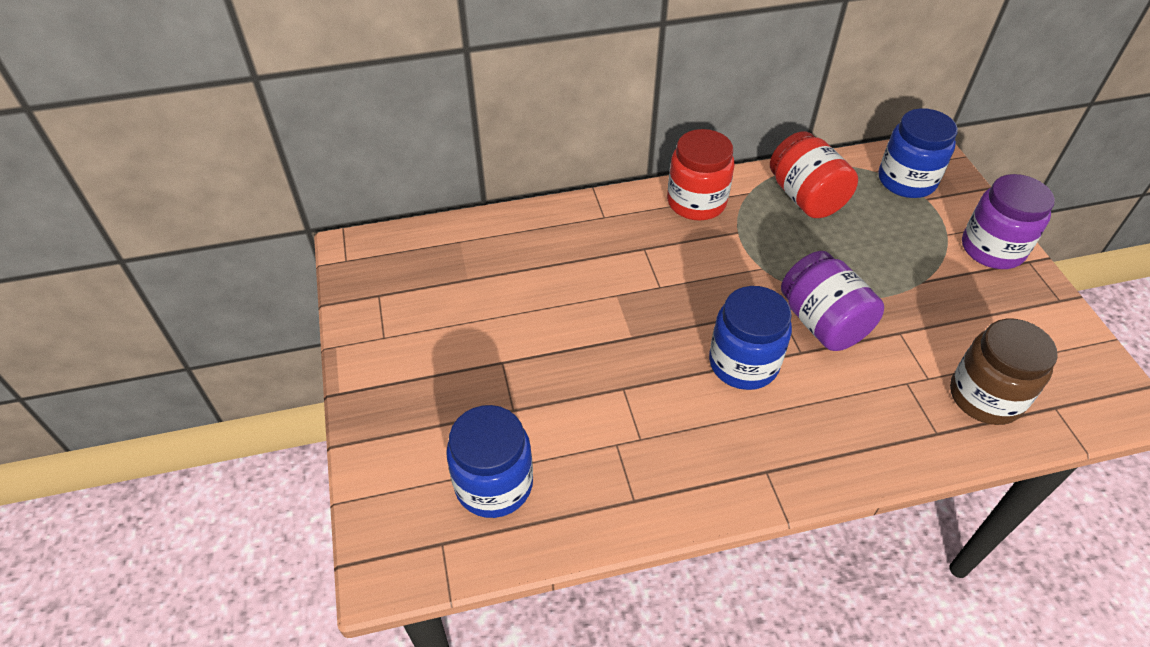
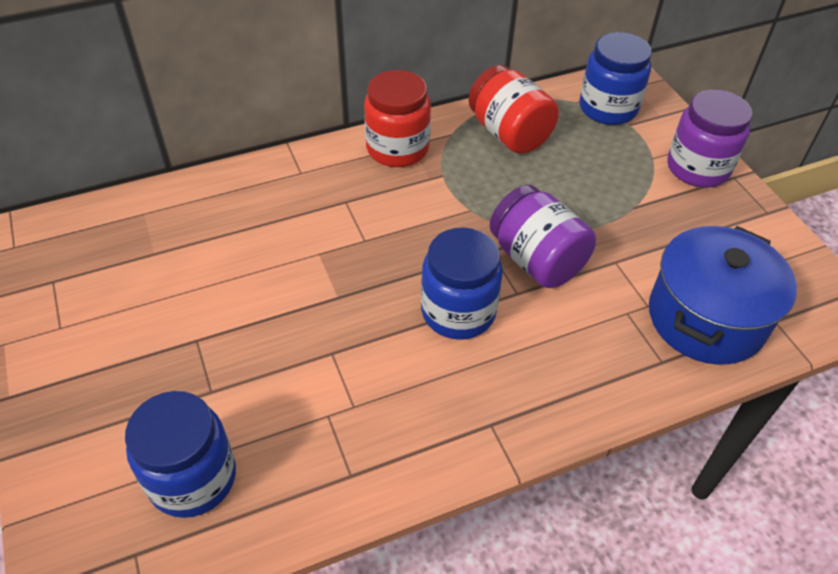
camera: 10 degrees left, 0 degrees up
(985, 396) = (706, 318): brown jar -> blue pot

